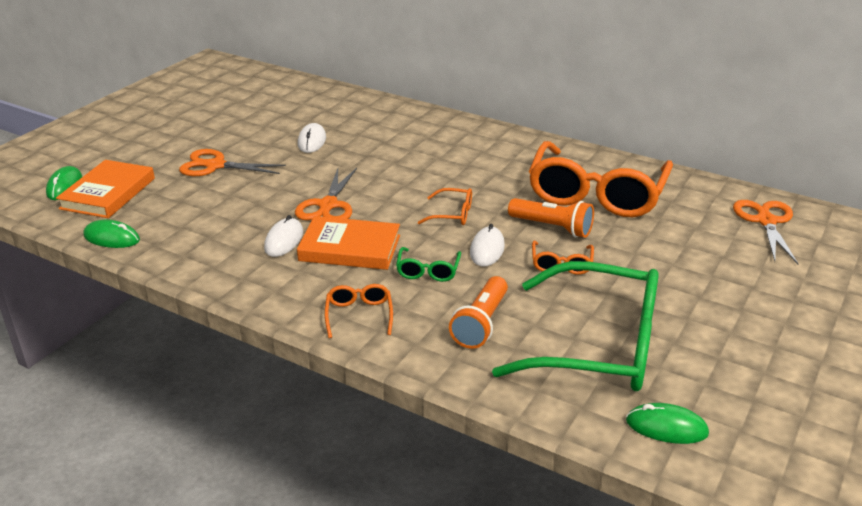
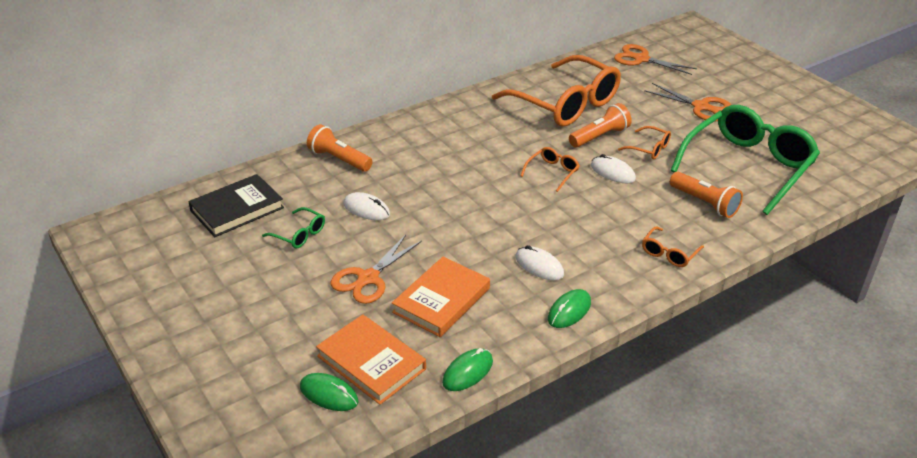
camera: 65 degrees left, 5 degrees up
(272, 95) = (237, 209): none -> black book
(328, 205) = (495, 228): orange scissors -> orange scissors (700, 107)
(350, 248) = (572, 234): orange book -> orange book (441, 300)
(359, 315) = (669, 253): orange glasses -> orange glasses turned 75 degrees counterclockwise
(376, 112) = (339, 159): none -> orange flashlight
(428, 271) = (627, 206): green glasses -> green glasses (299, 234)
(666, 427) = (832, 171): green mouse -> green mouse (569, 311)

